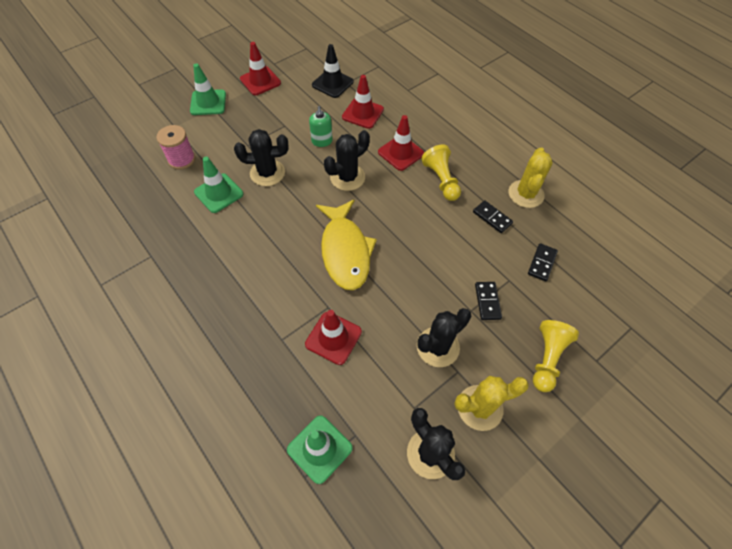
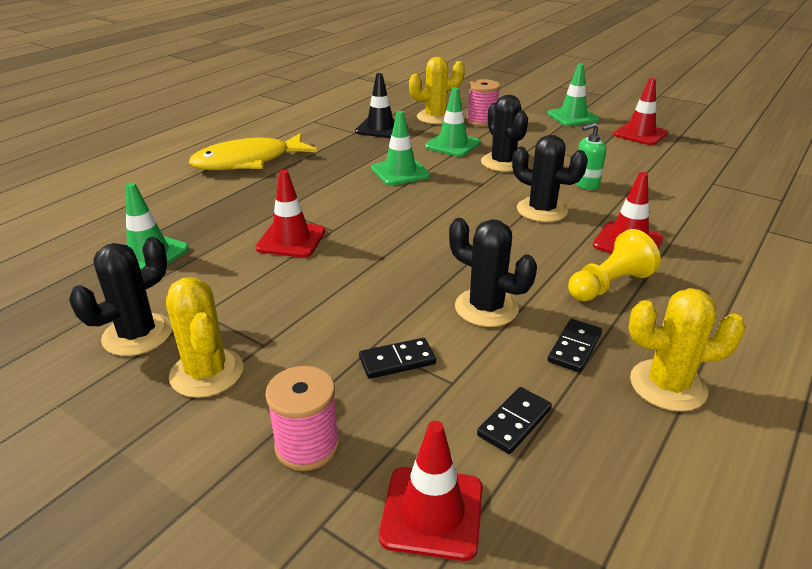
camera: 75 degrees right, 25 degrees down
(153, 187) = (435, 117): none -> yellow cactus
(252, 241) = (400, 172): none -> green traffic cone
(332, 83) = (697, 174): black traffic cone -> black traffic cone (380, 128)
(345, 251) = (421, 227): yellow fish -> yellow fish (248, 161)
(362, 113) = (669, 202): red traffic cone -> red traffic cone (432, 512)
(438, 347) = (299, 320): black cactus -> black cactus (486, 308)
(542, 263) = (514, 422): black domino -> black domino turned 60 degrees counterclockwise
(547, 359) = (307, 446): yellow pawn -> pink spool

